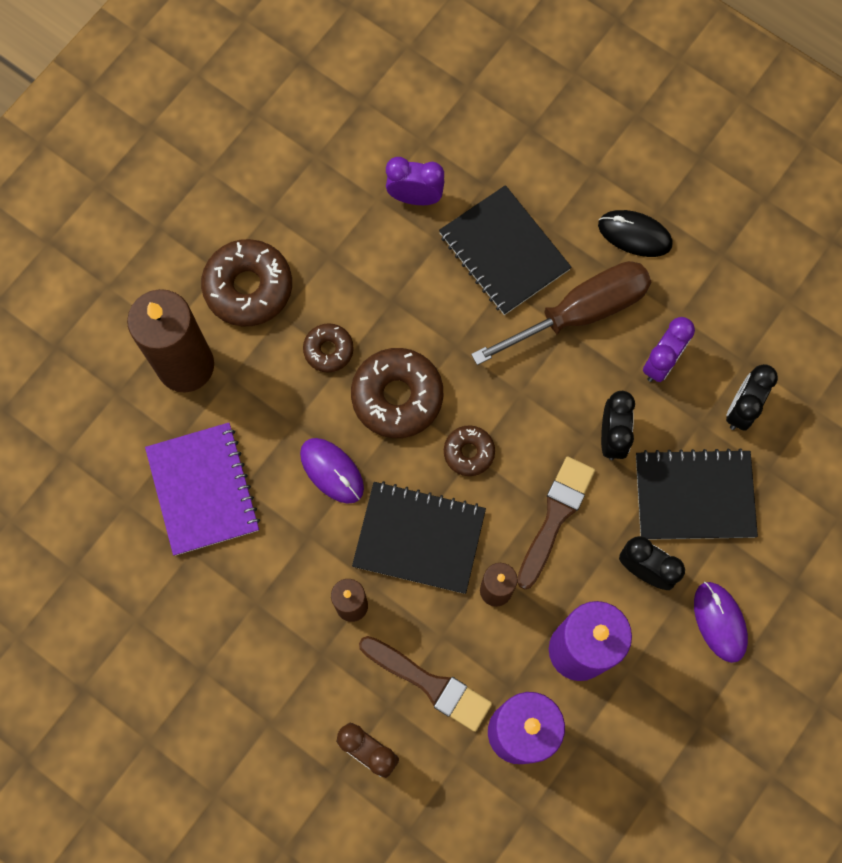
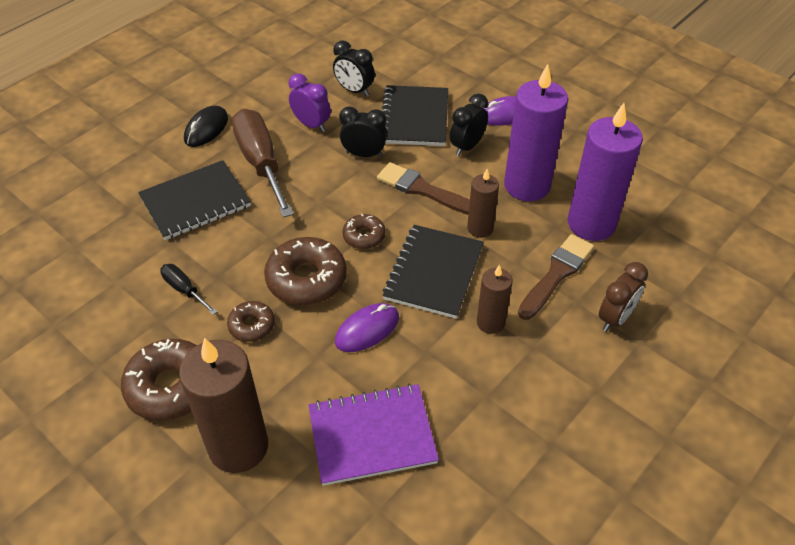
camera: 85 degrees left, 25 degrees down
(371, 271) = (184, 289): none -> black screwdriver
(415, 197) = (125, 255): purple clock -> none

